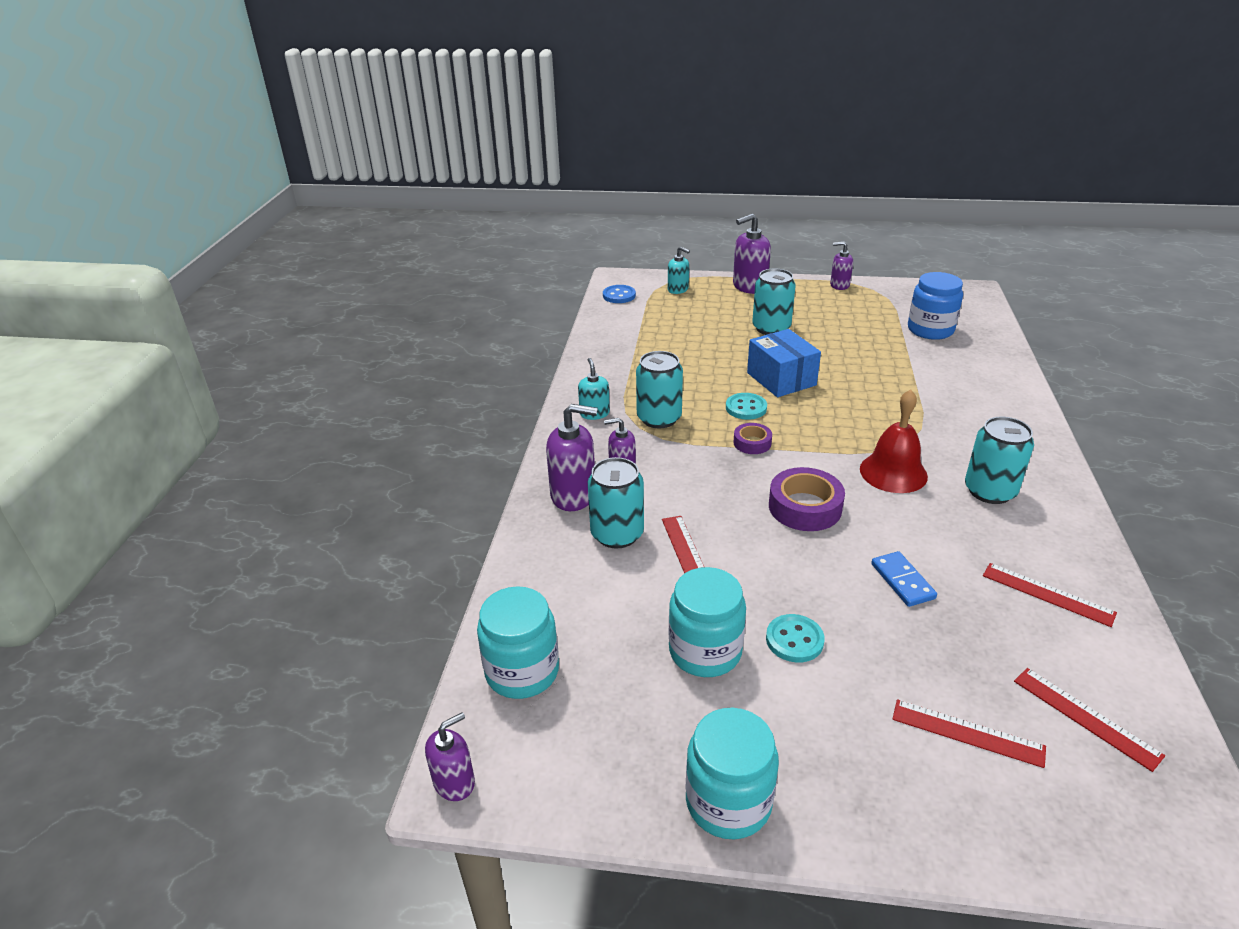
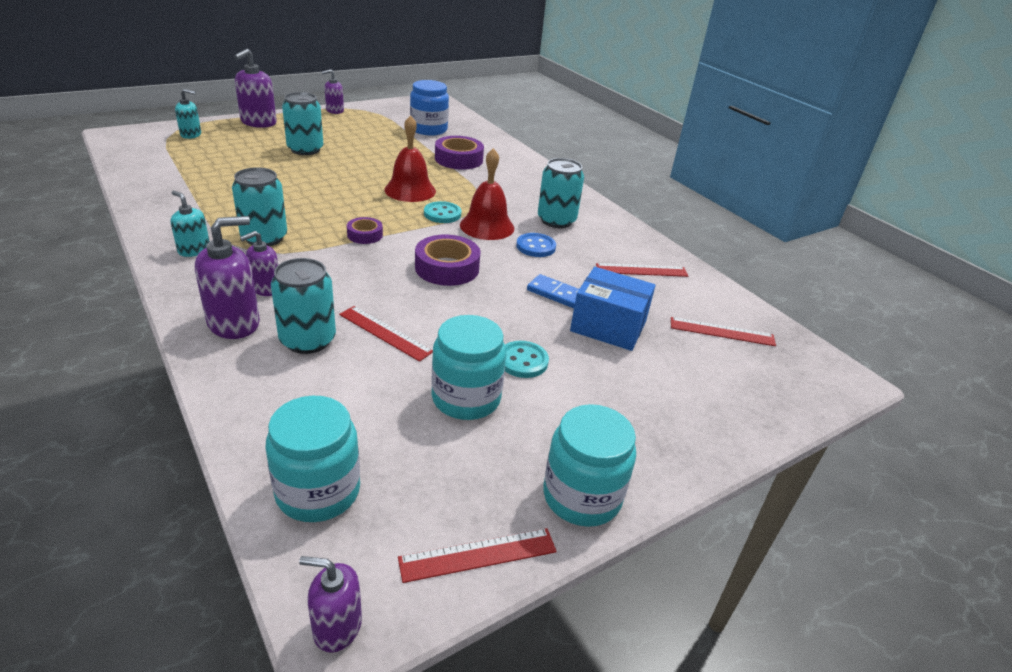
camera: 45 degrees left, 0 degrees up
(454, 782) = (337, 626): purple soap dispenser -> purple soap dispenser turned 90 degrees counterclockwise
(619, 295) = (132, 149): blue button -> blue button (536, 247)
(746, 408) = (336, 211): turquoise button -> turquoise button (442, 214)
(781, 379) = (347, 184): blue box -> blue box (608, 326)
(842, 403) = (410, 190): none -> red bell
(934, 378) = (458, 159): none -> purple tape
(967, 732) = (676, 370): red ruler -> red ruler (478, 554)

